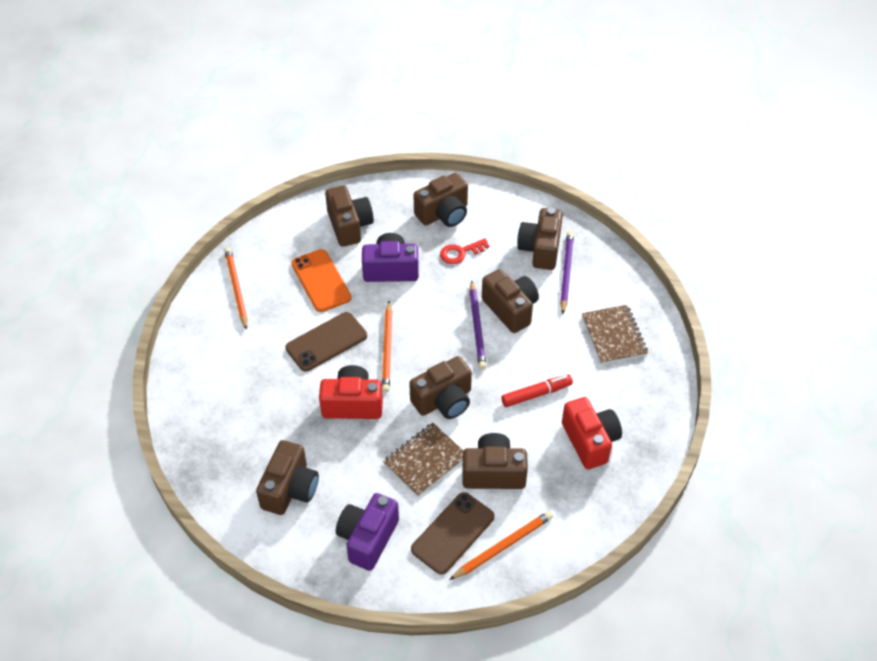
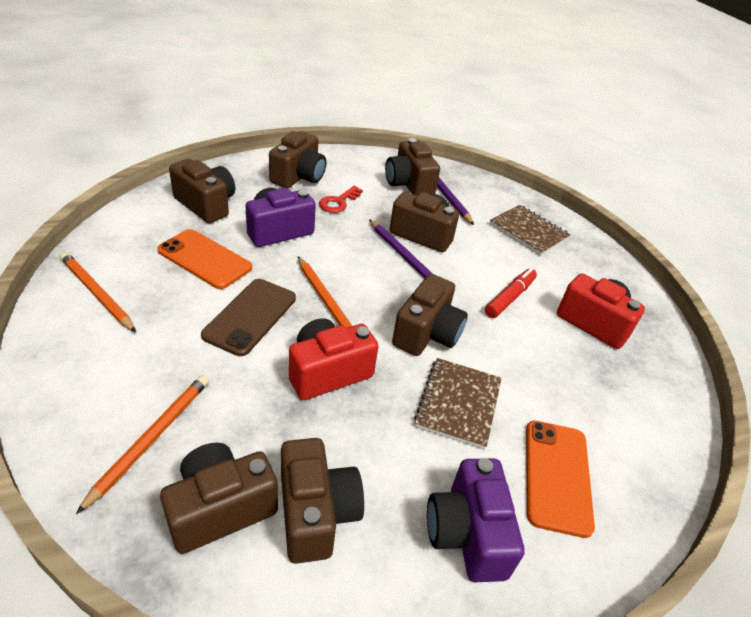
camera: 35 degrees left, 10 degrees down
(453, 533) = (557, 476): brown phone -> orange phone
(493, 473) = (538, 388): brown camera -> brown camera (220, 508)
(503, 546) = (619, 466): orange pencil -> orange pencil (151, 439)

